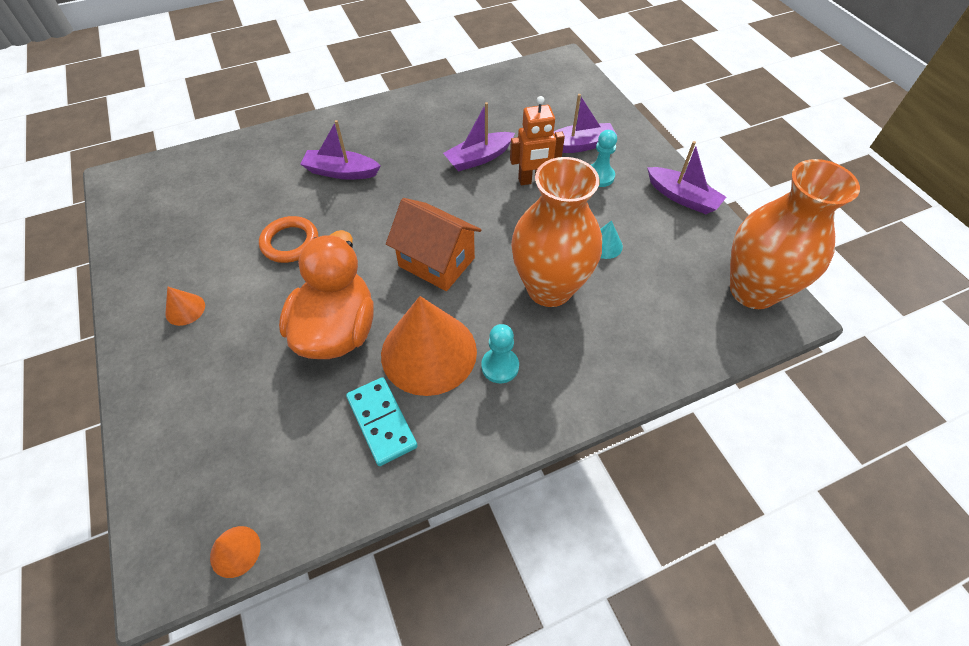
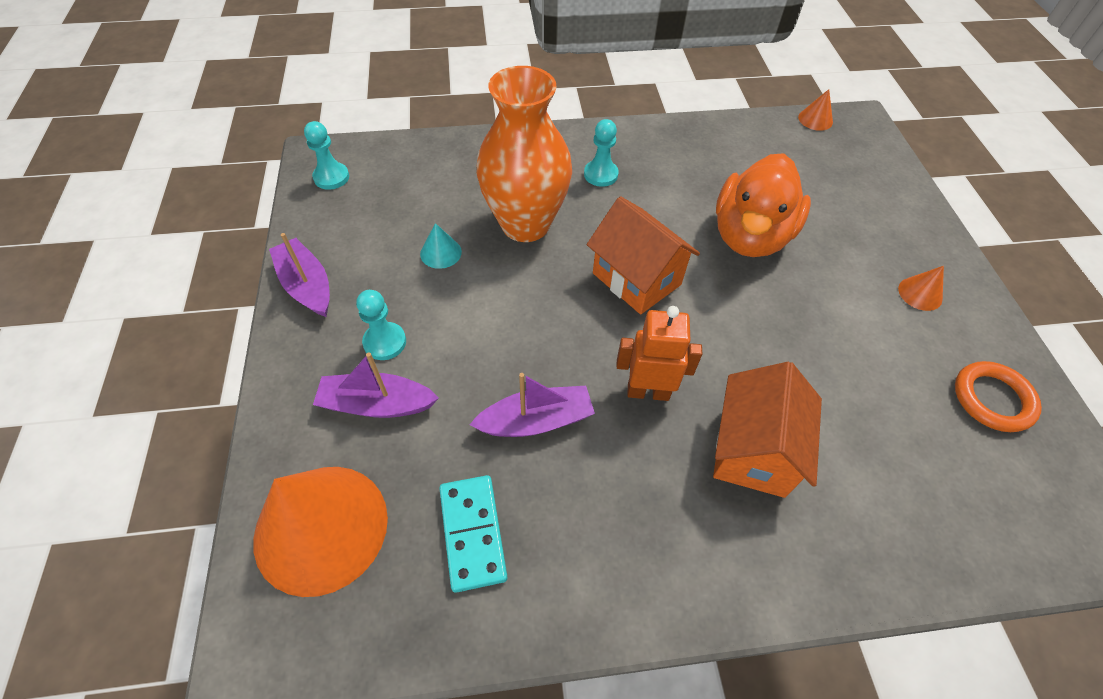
camera: 165 degrees left, 0 degrees up
(290, 242) = (815, 347): orange ring -> orange ring (992, 399)
(341, 172) = (753, 450): purple boat -> orange house
(382, 422) = (710, 161): turquoise domino -> turquoise domino (472, 533)
(429, 352) = (662, 198): orange cone -> orange cone (321, 528)
(533, 180) = (476, 360): orange robot -> orange robot (648, 391)
(753, 290) = (331, 177): orange vase -> turquoise pawn

